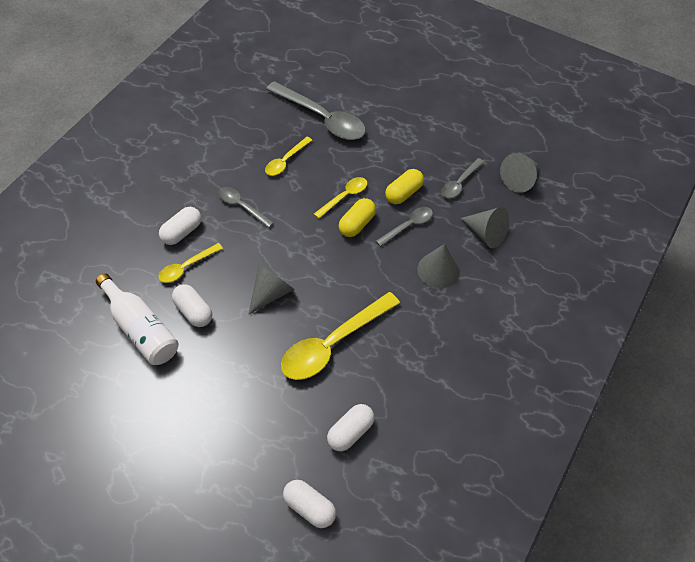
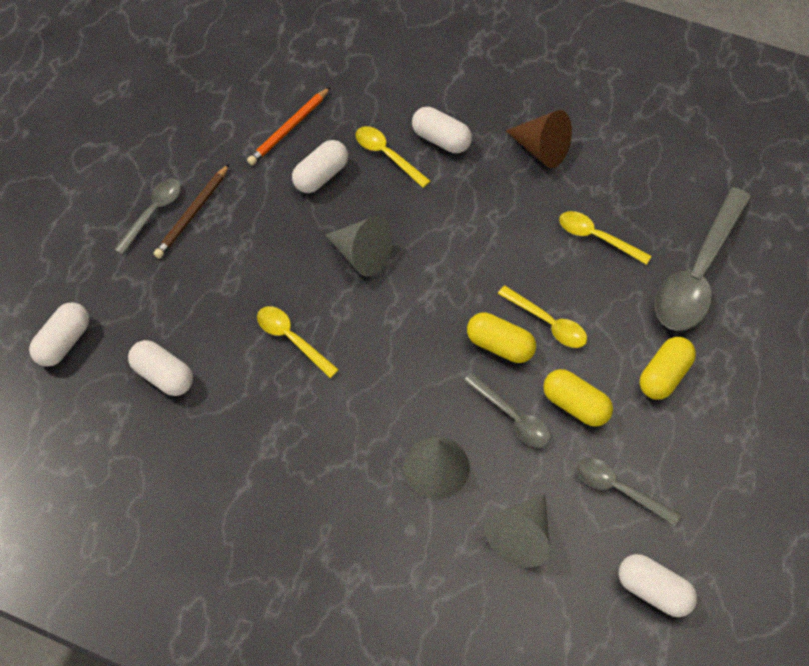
camera: 85 degrees right, 5 degrees up
(141, 329) = (289, 128): white bottle -> orange pencil
(206, 405) = (192, 213): none -> brown pencil
(207, 177) = (541, 149): none -> brown cone
(242, 206) = (499, 197): grey spoon -> grey spoon (153, 213)
(332, 344) = (291, 339): yellow spoon -> yellow spoon, size x0.52
(389, 148) = (663, 375): none -> yellow capsule
(519, 179) = (653, 590): grey cone -> white capsule

